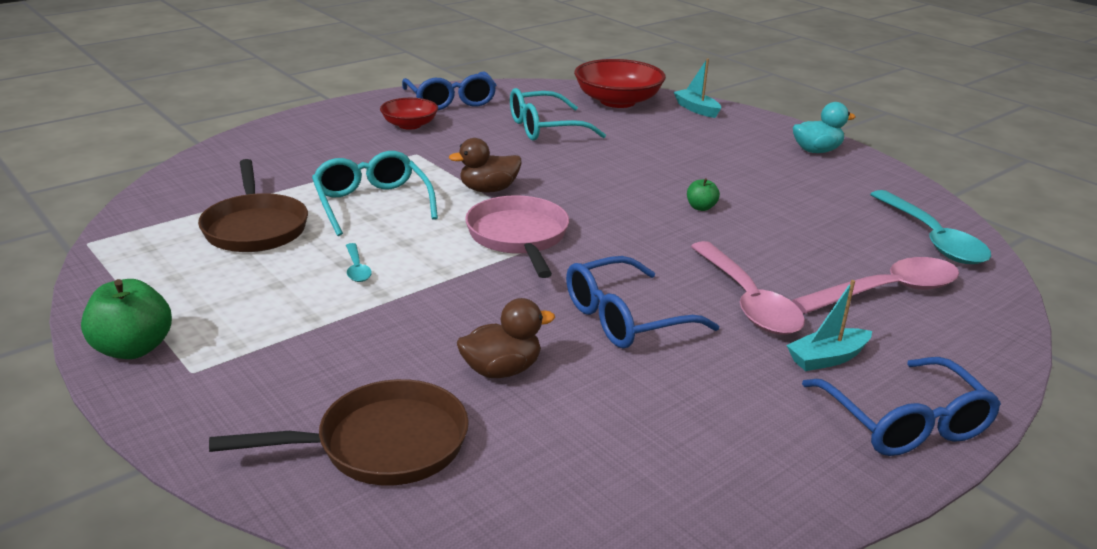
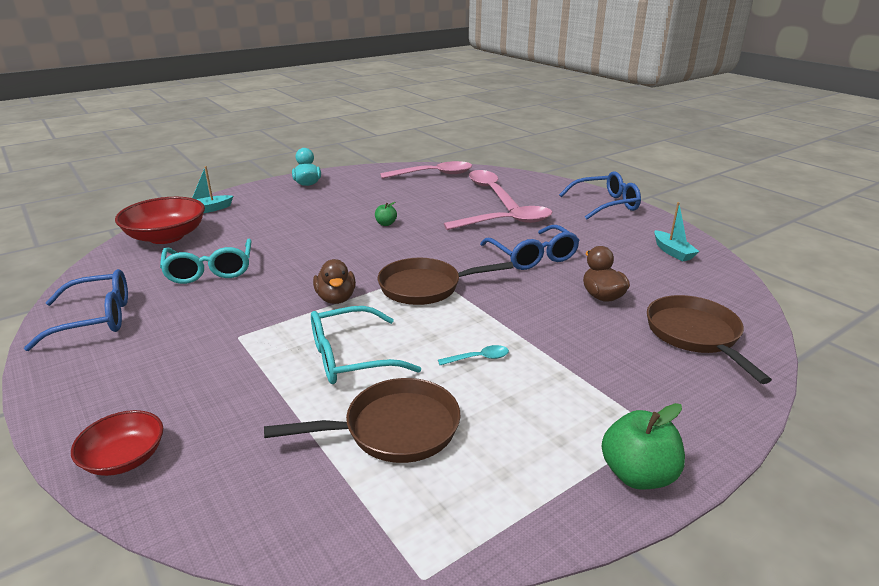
camera: 85 degrees left, 0 degrees up
(410, 125) = (153, 343): red bowl -> red bowl (124, 458)
(519, 237) = (425, 287): pink pan -> brown pan
(827, 358) = (559, 212): turquoise boat -> turquoise boat (672, 252)
(932, 239) = (433, 174): turquoise spoon -> pink spoon

